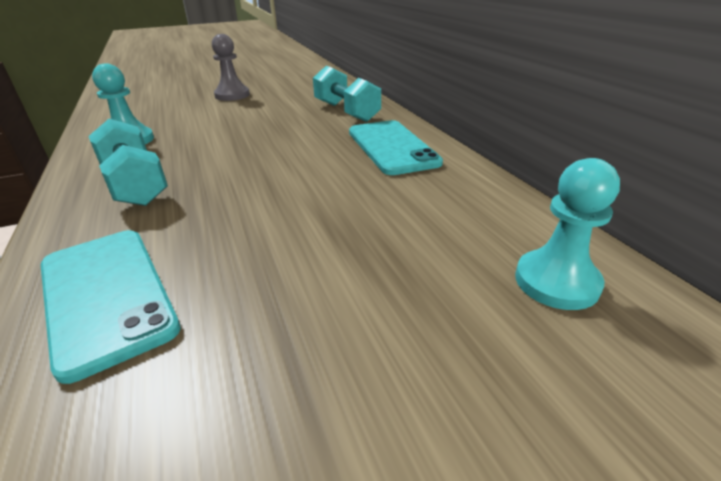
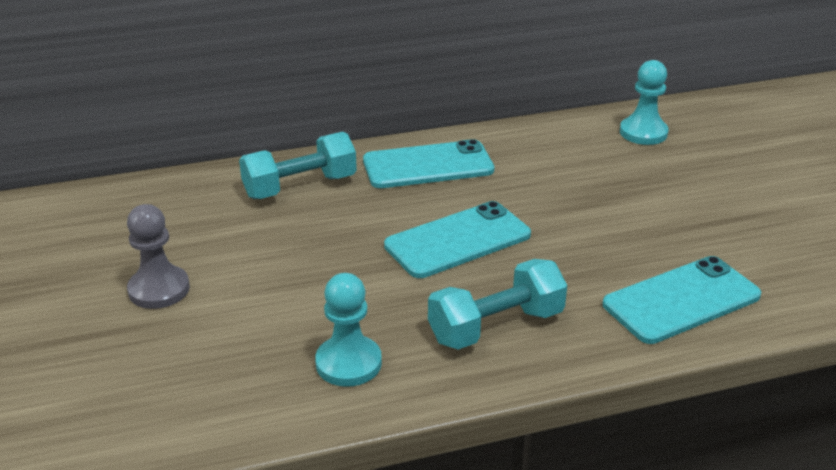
camera: 85 degrees left, 0 degrees up
(267, 164) = (457, 240): none -> turquoise phone

